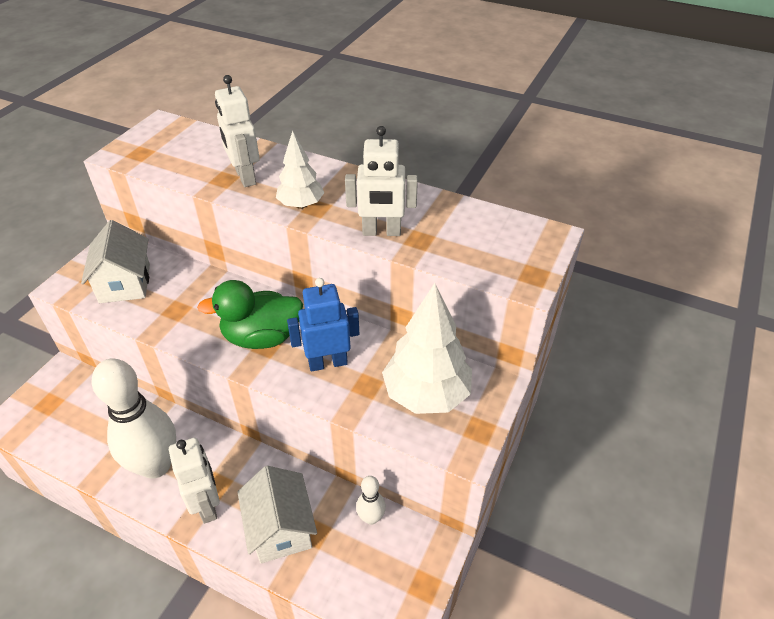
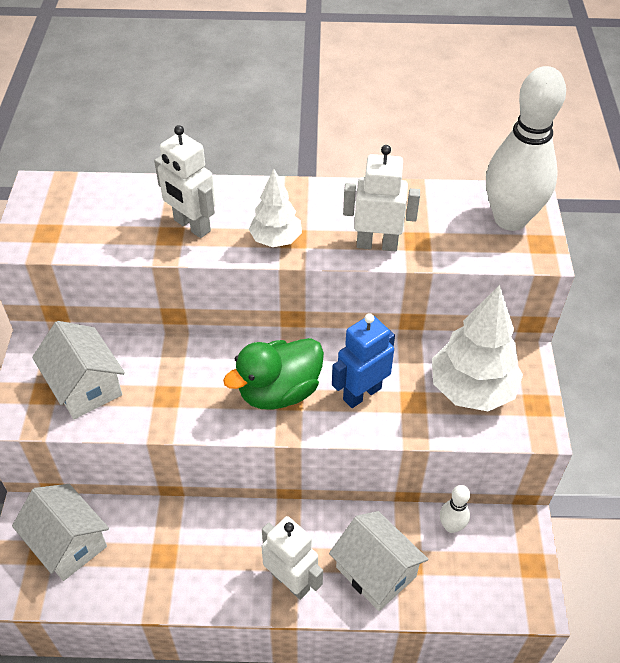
camera: 25 degrees left, 5 degrees up
(70, 404) = (68, 543): none -> white house
(156, 465) = (210, 566): white bowling pin -> white bowling pin (510, 219)
(381, 232) = (377, 244): white robot -> white robot turned 150 degrees counterclockwise

